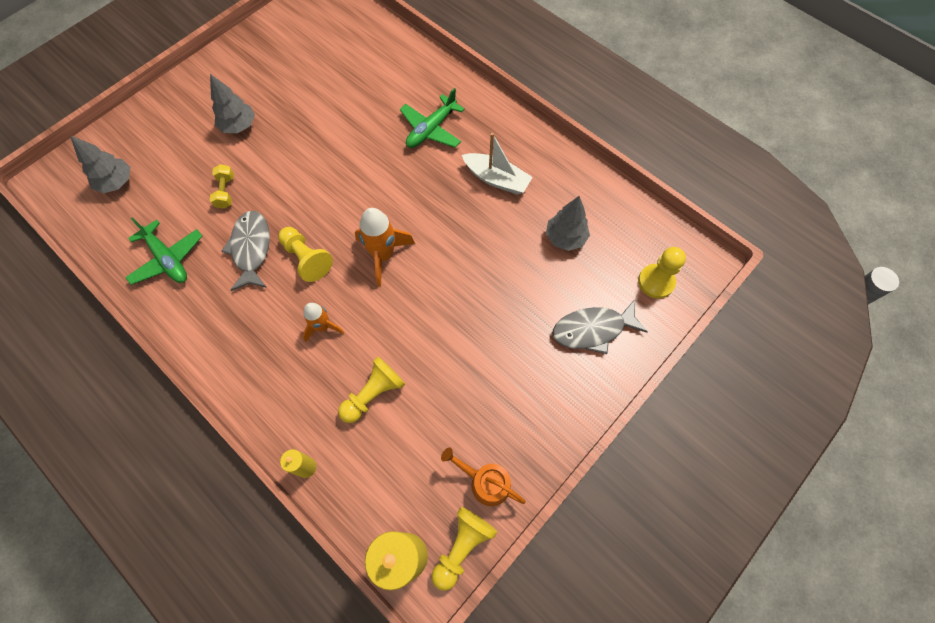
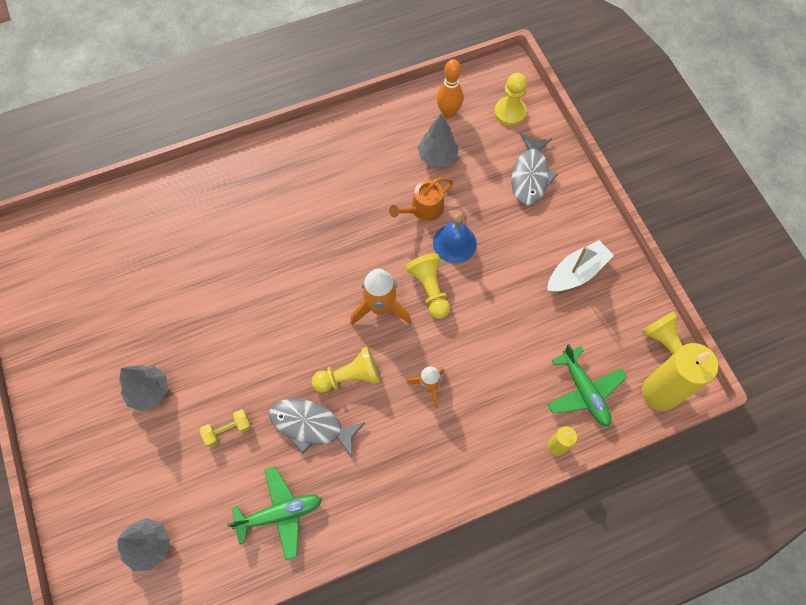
camera: 65 degrees left, 0 degrees up
(225, 192) = (228, 430): yellow dumbbell -> yellow dumbbell turned 45 degrees counterclockwise
(373, 394) = (513, 366): yellow pawn -> yellow pawn (430, 289)
(431, 129) = (263, 213): green plane -> green plane (584, 391)
(479, 290) = (454, 243): none -> blue bell
(485, 482) = (623, 309): orange watering can -> orange watering can (424, 209)
(496, 179) = (350, 182): white boat -> white boat (576, 273)
(620, 227) = (448, 113): none -> orange bowling pin

